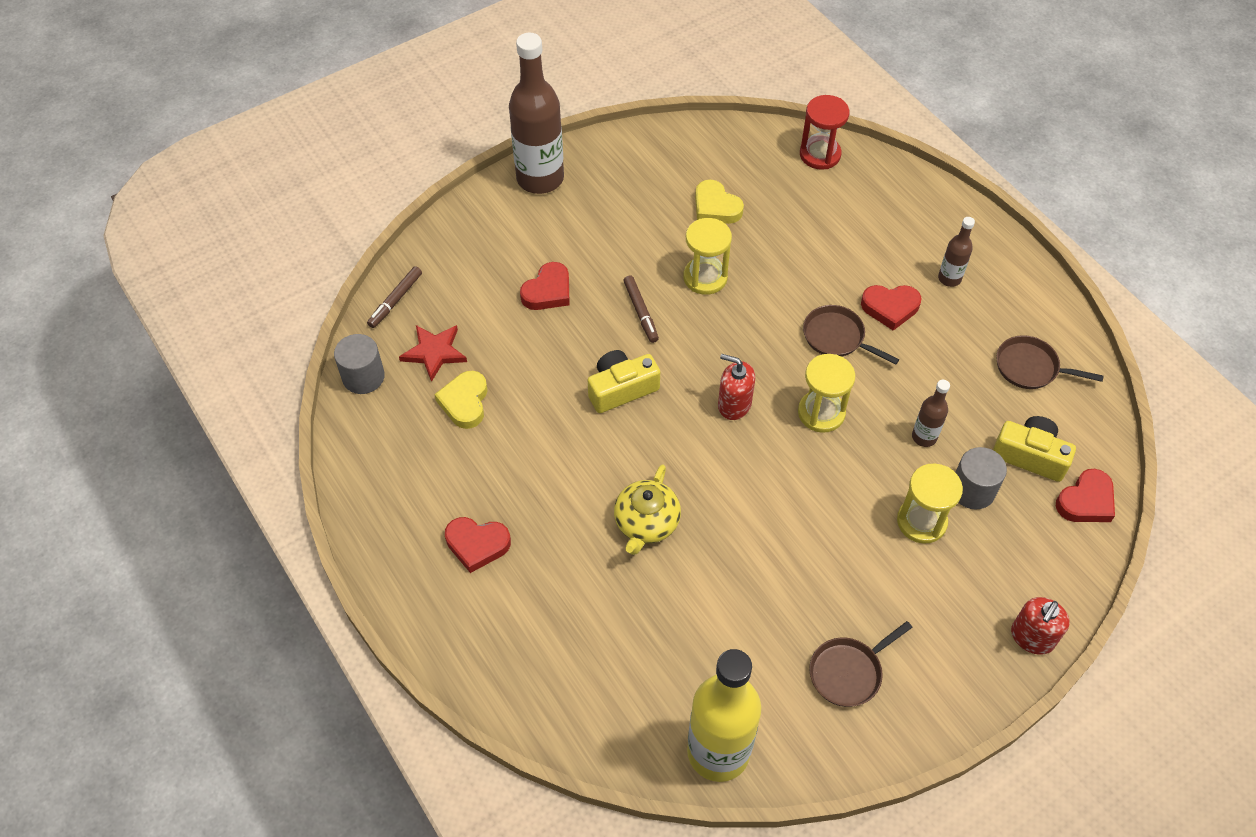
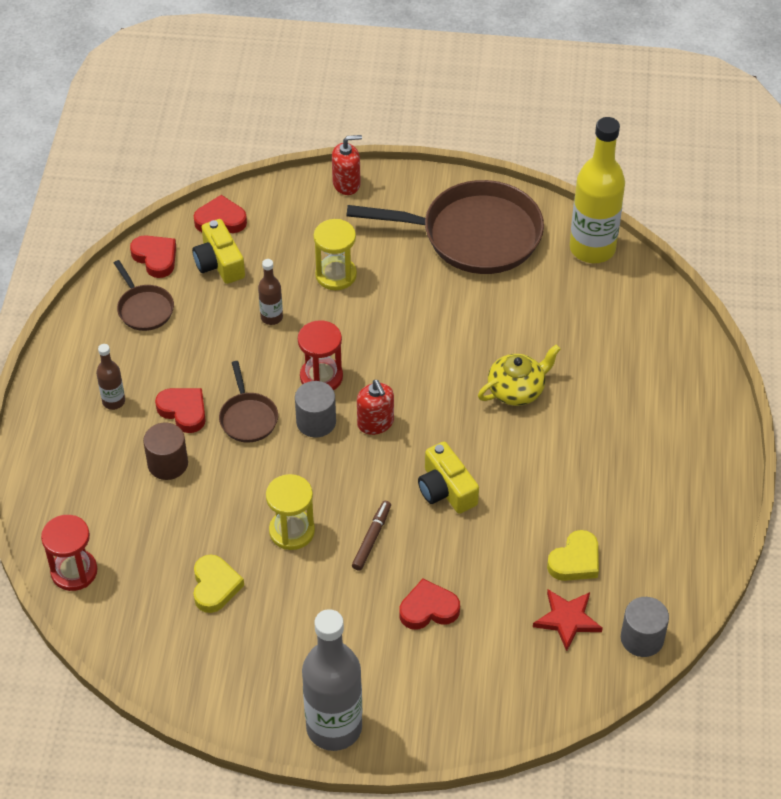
camera: 140 degrees left, 5 degrees down
(395, 300) = (564, 692): brown marker -> none
(477, 545) = (648, 452): red heart -> red heart (155, 258)
(540, 178) = (334, 727): brown bottle -> grey bottle
(621, 389) = (446, 489): yellow camera -> yellow camera turned 45 degrees clockwise
(821, 413) = (321, 377): yellow hourglass -> red hourglass
(848, 672) = (474, 235): brown pan -> brown pan, size x2.16
(851, 262) = (167, 464): none -> brown cylinder
(972, 490) = (281, 270): grey cylinder -> grey cylinder (316, 422)

